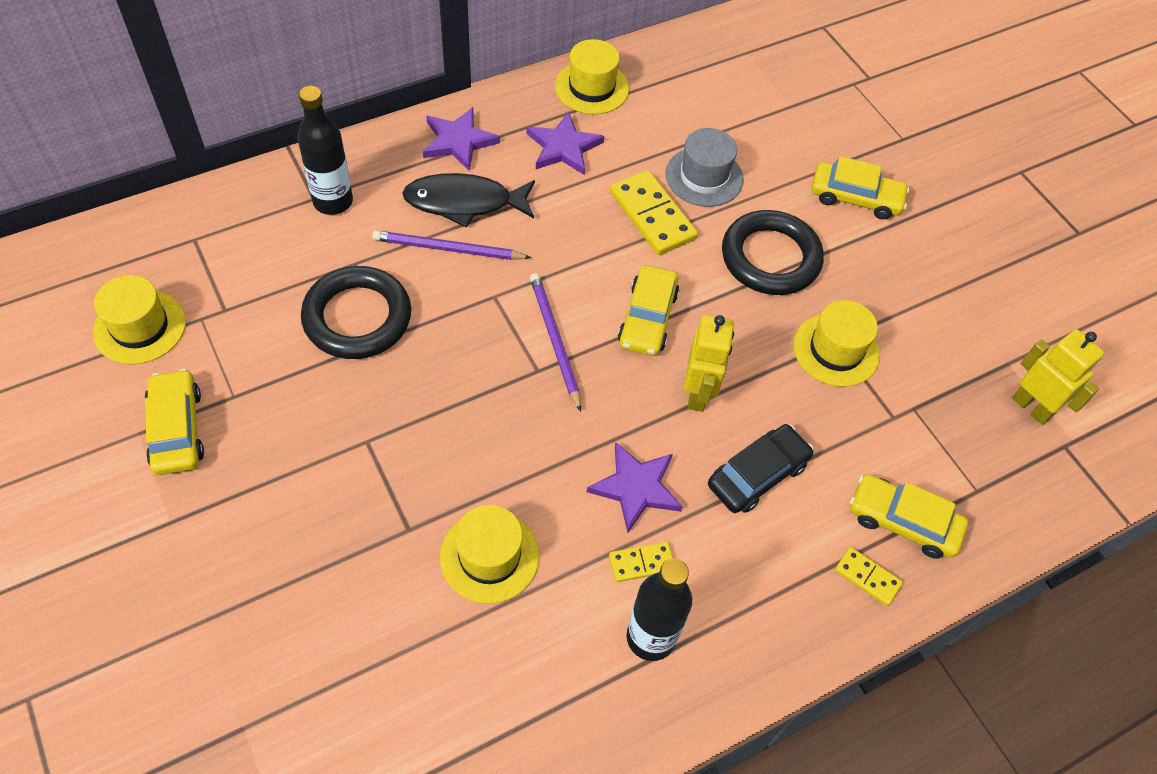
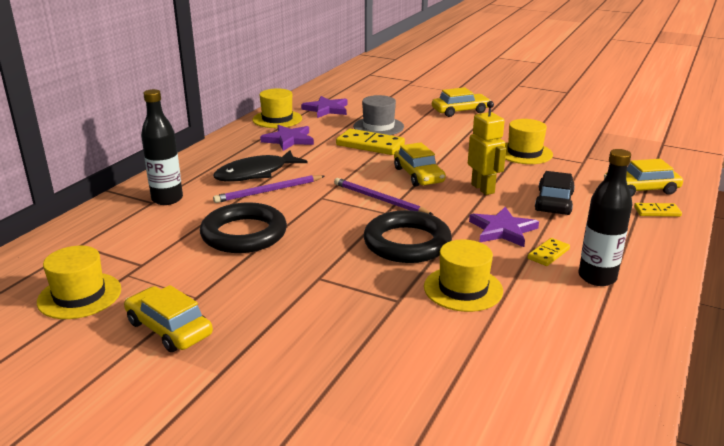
camera: 30 degrees left, 30 degrees down
(458, 141) = (222, 156): purple star -> purple star (326, 109)
(770, 258) = (449, 138): black ring -> black ring (407, 243)
(1031, 407) = (631, 139): yellow robot -> none

